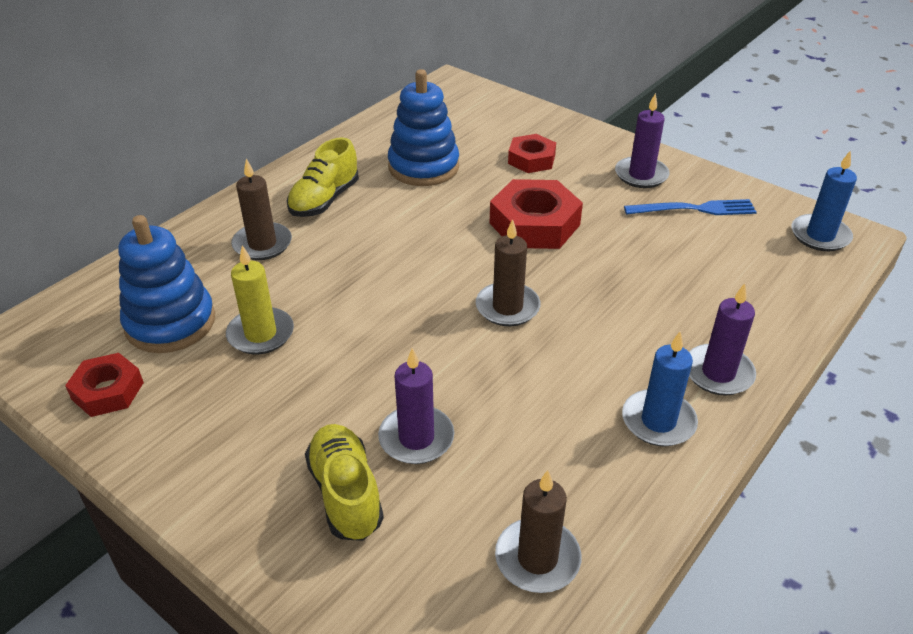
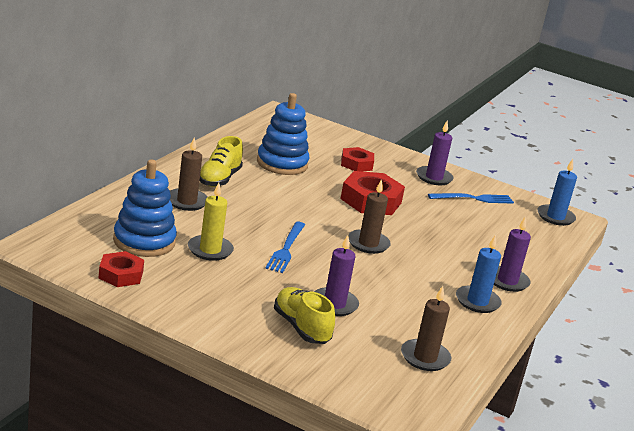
camera: 15 degrees left, 15 degrees down
(377, 324) = (286, 249): none -> blue fork

